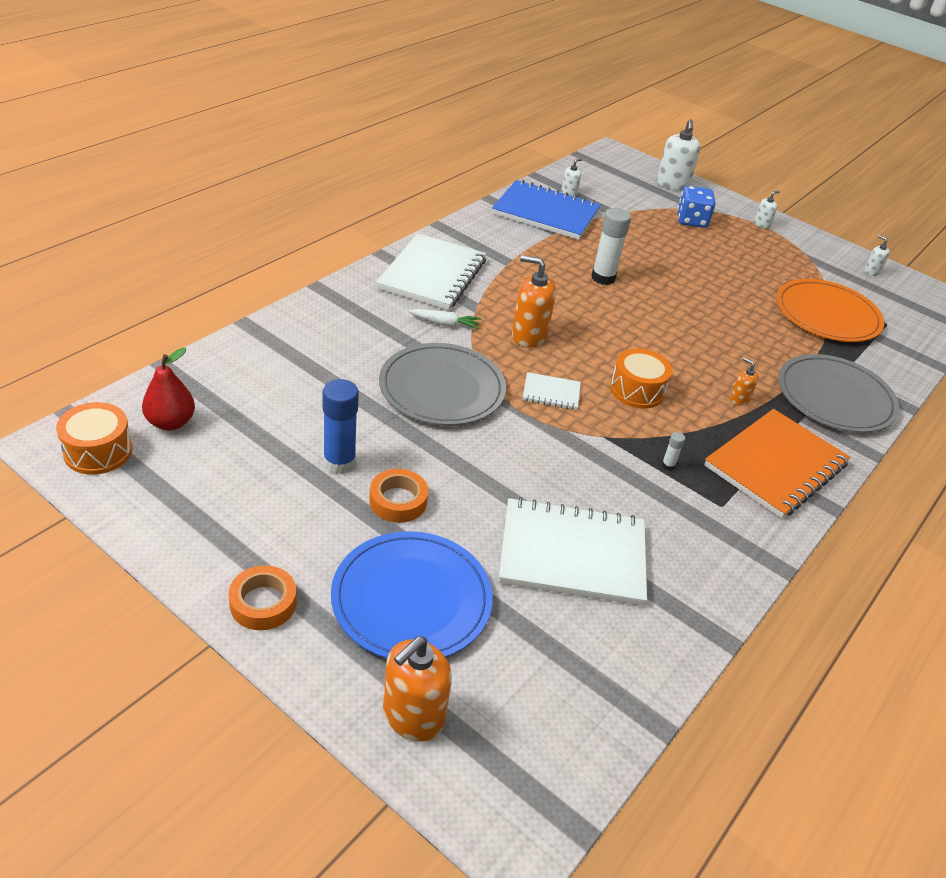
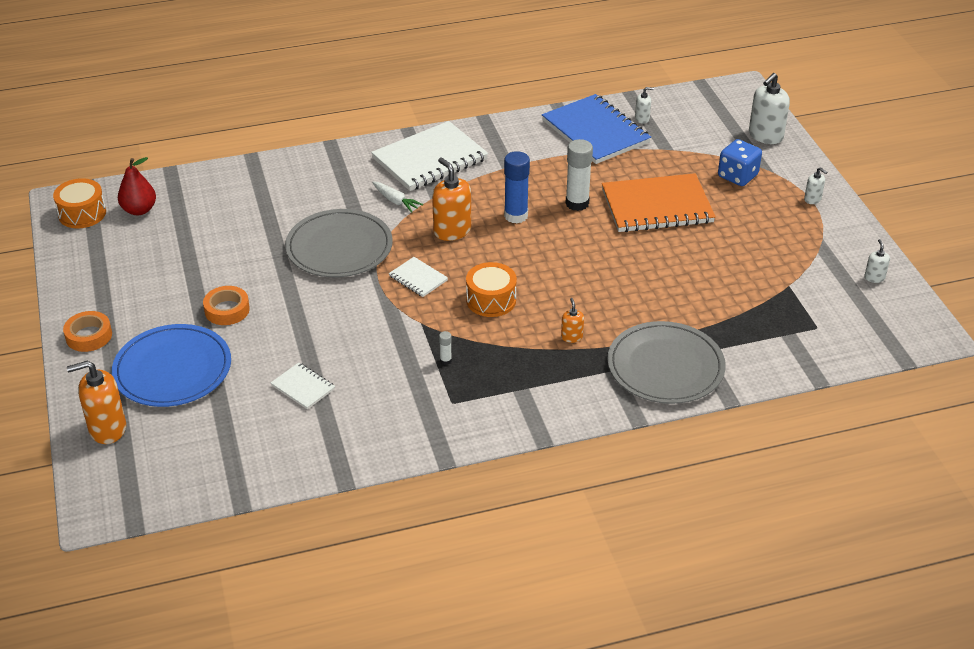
camera: 40 degrees right, 0 degrees up
(339, 463) = (215, 272): blue glue stick -> blue glue stick (516, 216)
(572, 554) = (303, 387): white notebook -> white notebook, size x0.46
(761, 224) = (812, 199): white soap dispenser -> white soap dispenser turned 45 degrees clockwise
(775, 465) = (535, 394): orange notebook -> orange notebook (657, 206)
(827, 315) = (761, 300): orange plate -> none

